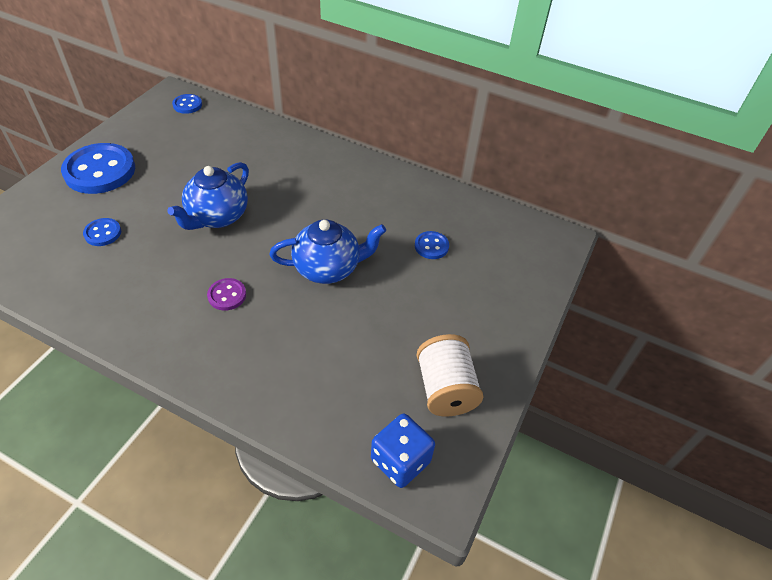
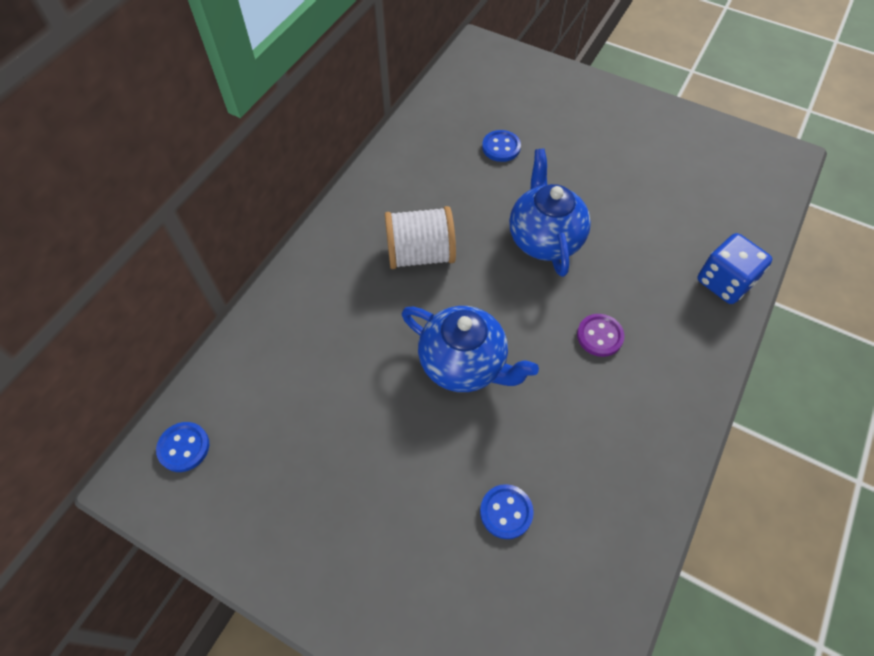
camera: 85 degrees left, 10 degrees up
(100, 171) = (360, 555): blue button -> none
(400, 461) = (763, 182): blue dice -> blue dice (724, 282)
(445, 389) = (682, 148): white spool -> white spool (420, 254)

